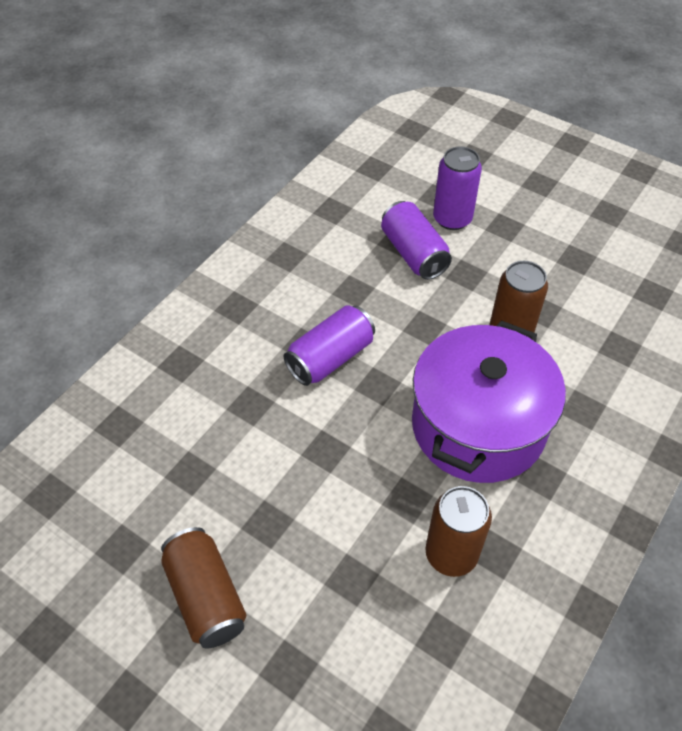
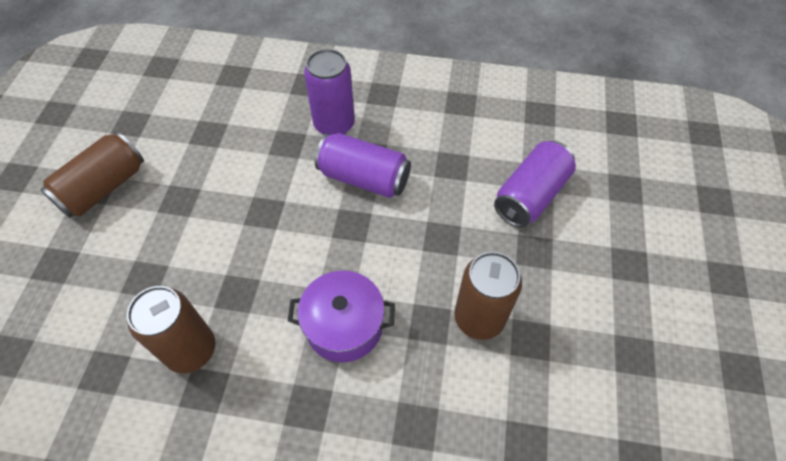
camera: 65 degrees right, 5 degrees up
(452, 219) = (603, 212): purple can -> purple can (334, 124)
(478, 426) = (344, 326): purple pot -> purple pot, size x0.54

